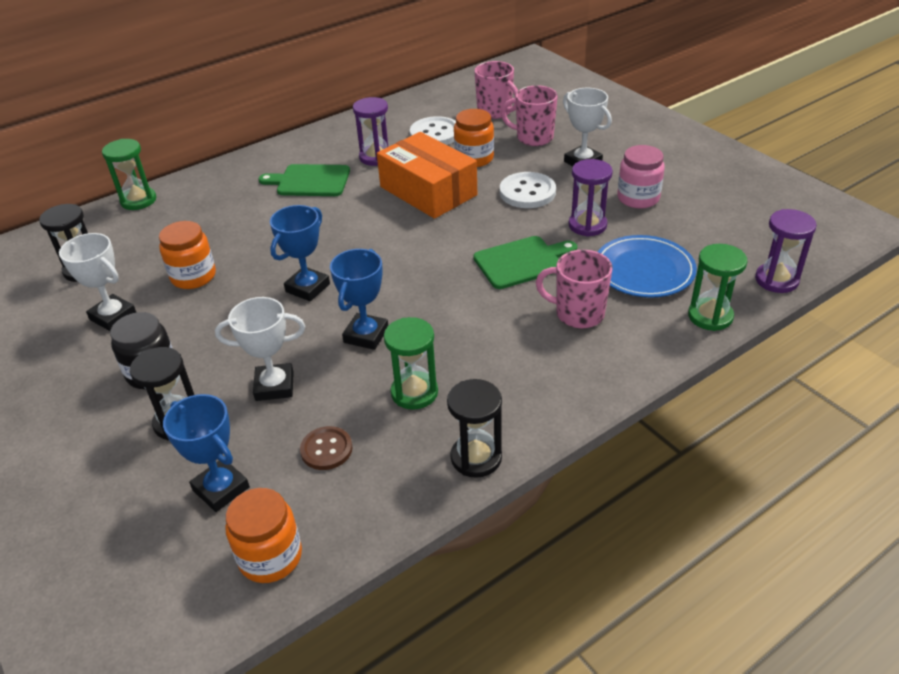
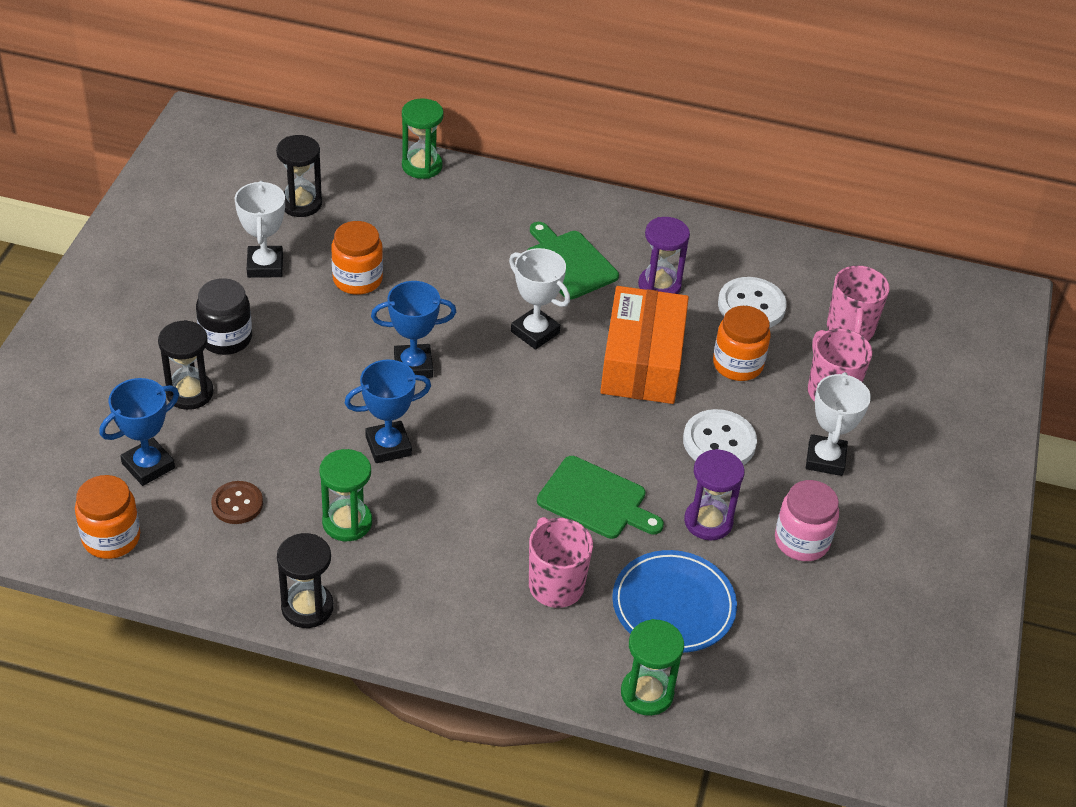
camera: 45 degrees right, 5 degrees up
(221, 489) = (148, 466): blue trophy -> blue trophy turned 45 degrees clockwise
(274, 386) = (276, 425): white trophy -> white trophy (535, 332)
(776, 280) = (762, 727): purple hourglass -> none

